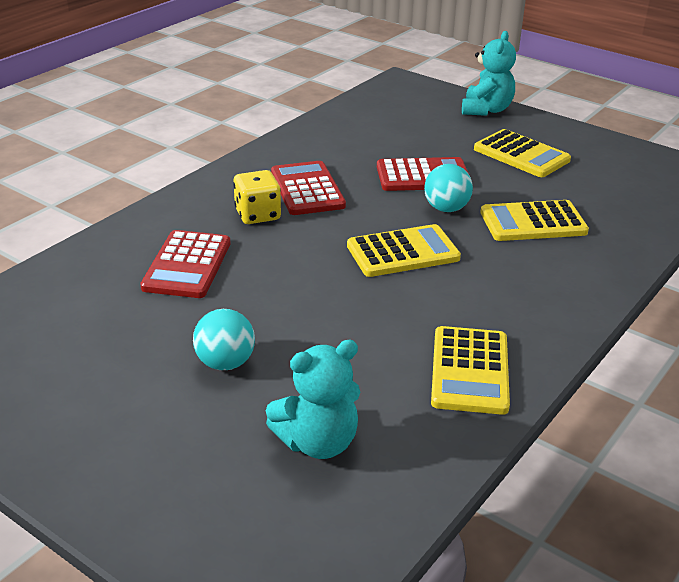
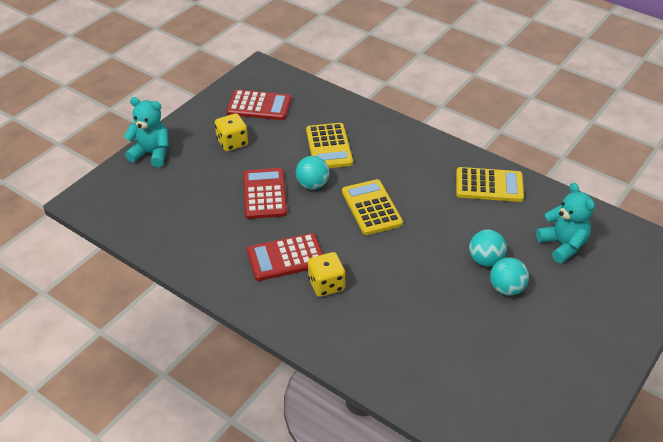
camera: 90 degrees left, 10 degrees up
(187, 265) = (401, 320): red calculator -> red calculator (259, 106)
(288, 348) = (485, 260): none -> turquoise ball
(521, 155) = (232, 142): yellow calculator -> yellow dice

